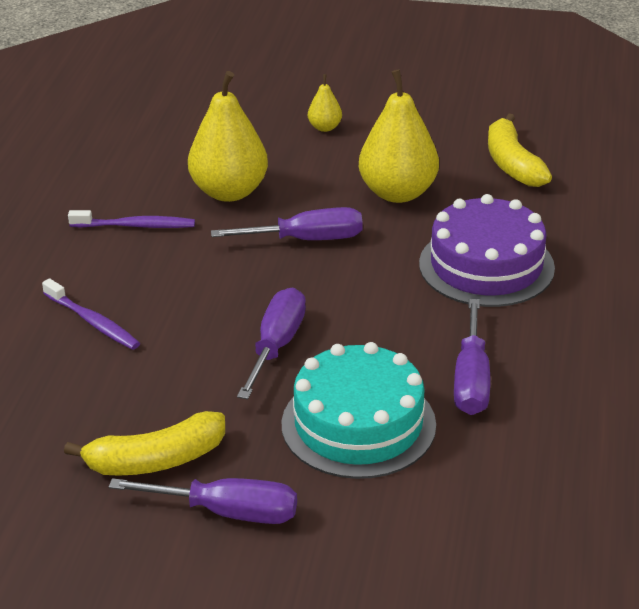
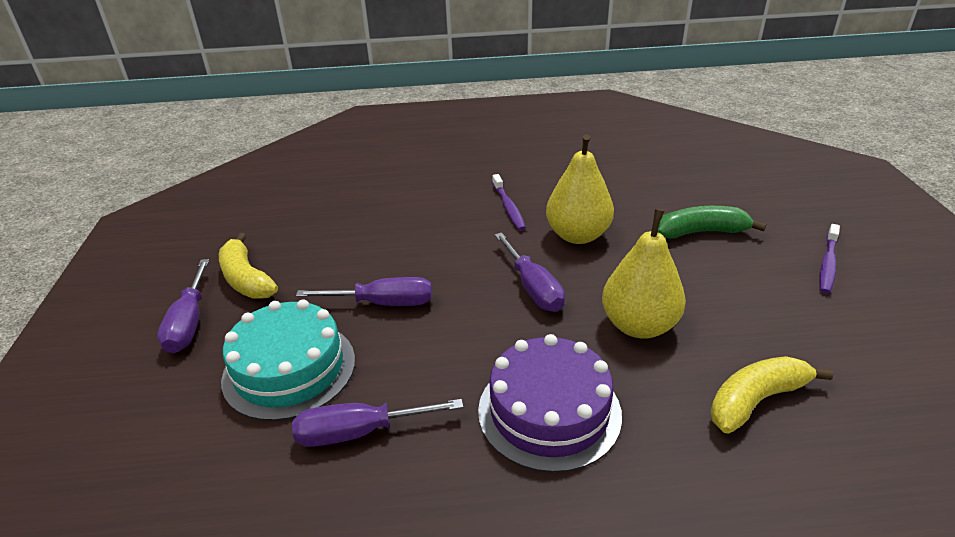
camera: 75 degrees right, 0 degrees up
(93, 322) = (390, 219): purple toothbrush -> purple toothbrush (828, 264)
(273, 119) = (701, 232): none -> green banana
(325, 127) = (713, 261): yellow pear -> none

